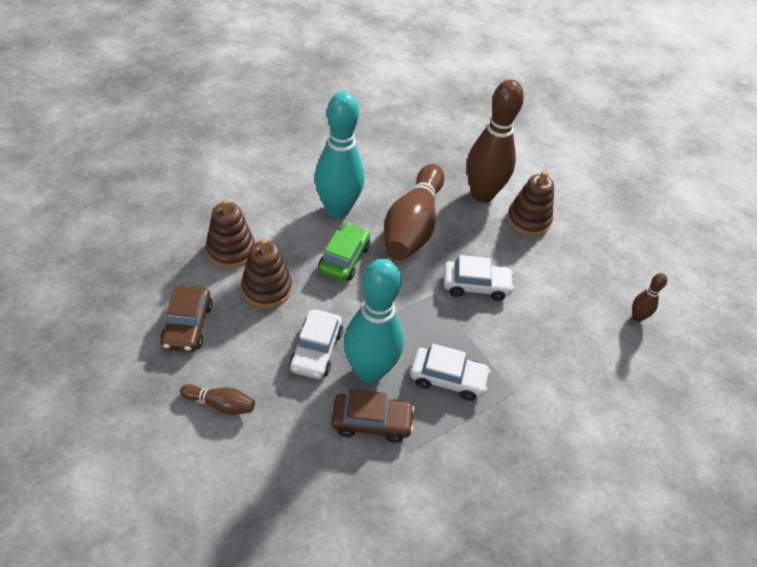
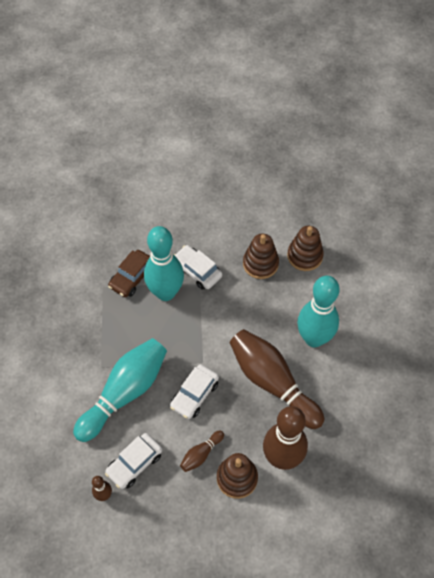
camera: 125 degrees right, 10 degrees up
(188, 325) = (253, 213): brown car -> none
(221, 404) = (188, 211): brown bowling pin -> brown bowling pin (201, 454)
(344, 259) = (263, 320): green car -> none
(448, 379) = (134, 333): white car -> white car (134, 463)
(525, 351) = (125, 393): none -> turquoise bowling pin

